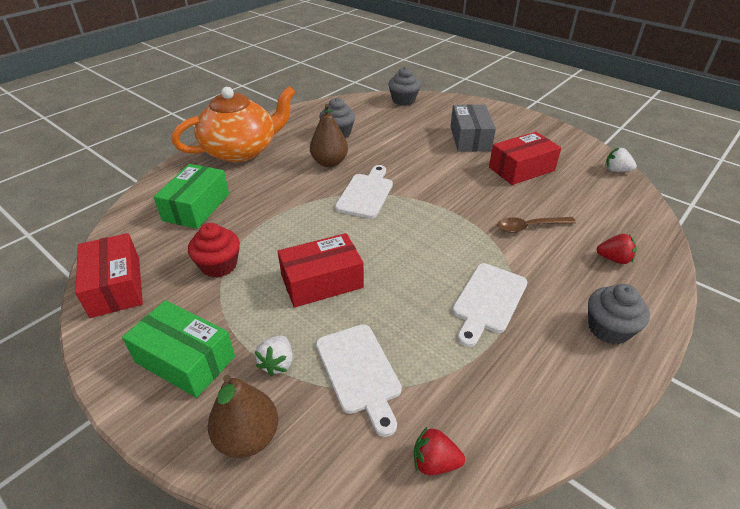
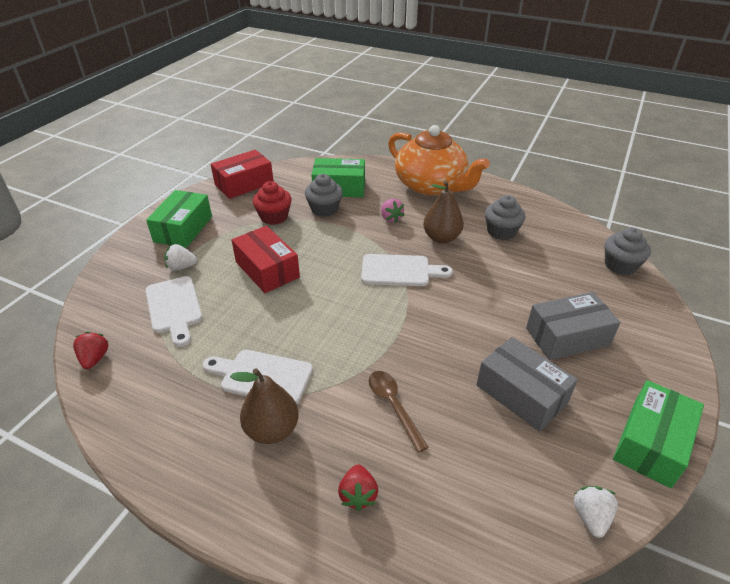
camera: 75 degrees right, 0 degrees up
(248, 437) = (123, 270): brown pear -> brown pear (272, 430)
(280, 183) = (391, 218): none -> pink strawberry
(359, 372) = (174, 307): white cutting board -> white cutting board turned 75 degrees counterclockwise
(521, 169) = (521, 394): red box -> grey box
(562, 137) = (651, 443): none -> green box
(608, 328) = (236, 480): grey cupcake -> grey cupcake (324, 209)

